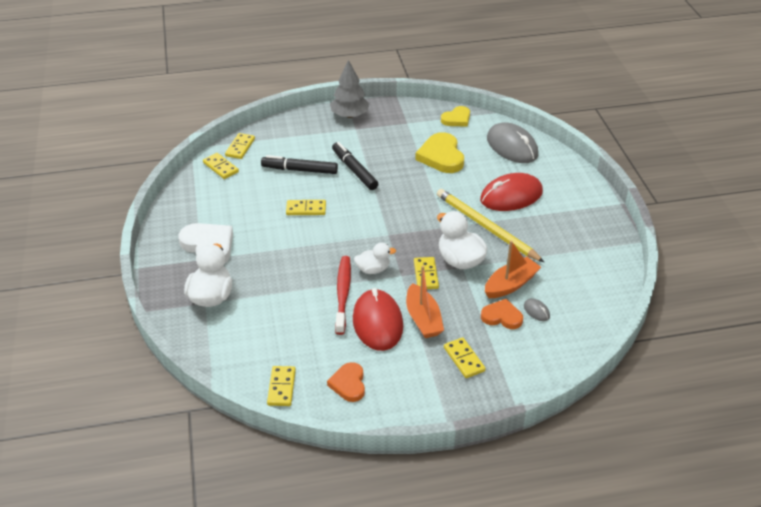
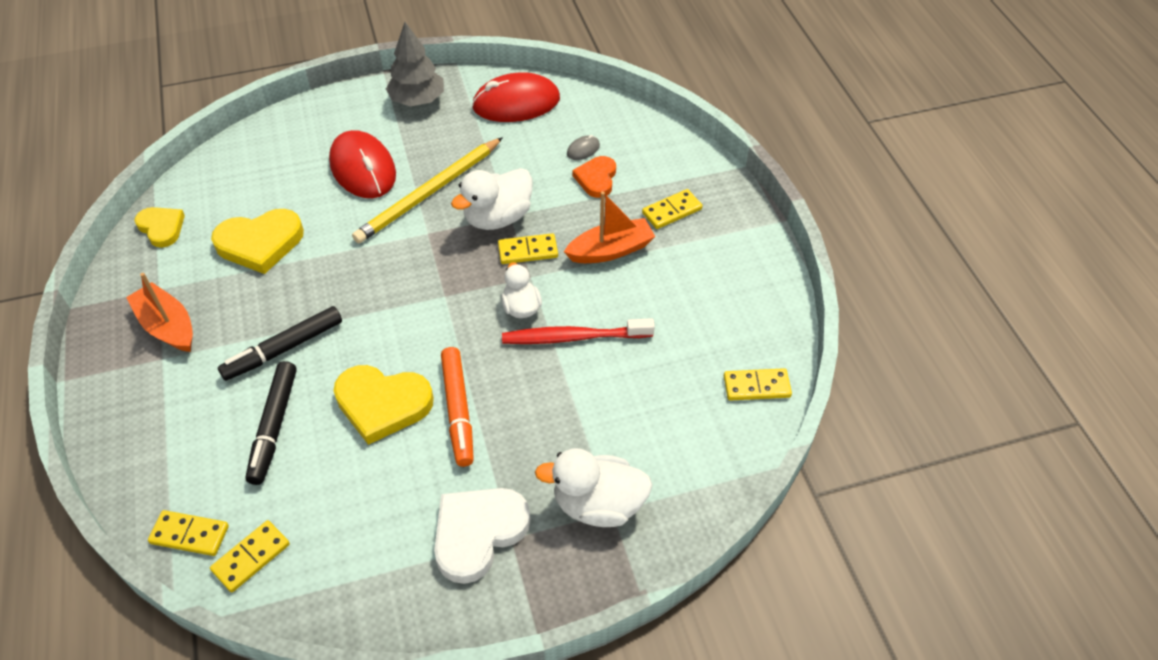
camera: 95 degrees left, 10 degrees up
(294, 239) = (458, 410): none -> orange marker
(306, 209) = (382, 404): yellow domino -> yellow heart
(348, 384) = (734, 316): orange heart -> none
(349, 115) = (117, 370): grey tree -> grey tree (417, 100)
(378, 322) = (624, 295): red mouse -> red mouse (516, 103)
(510, 284) = (539, 171): orange boat -> orange boat (168, 326)
(512, 146) = (247, 167): grey mouse -> none

